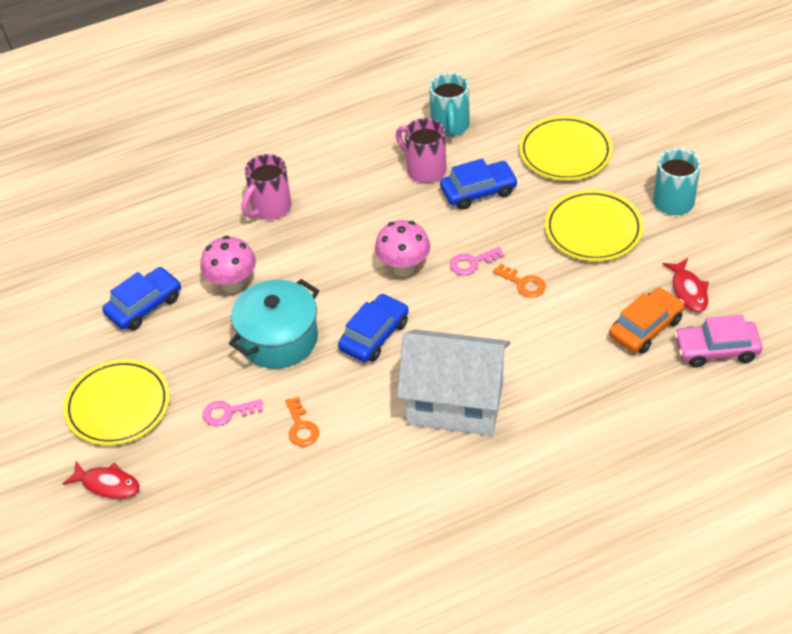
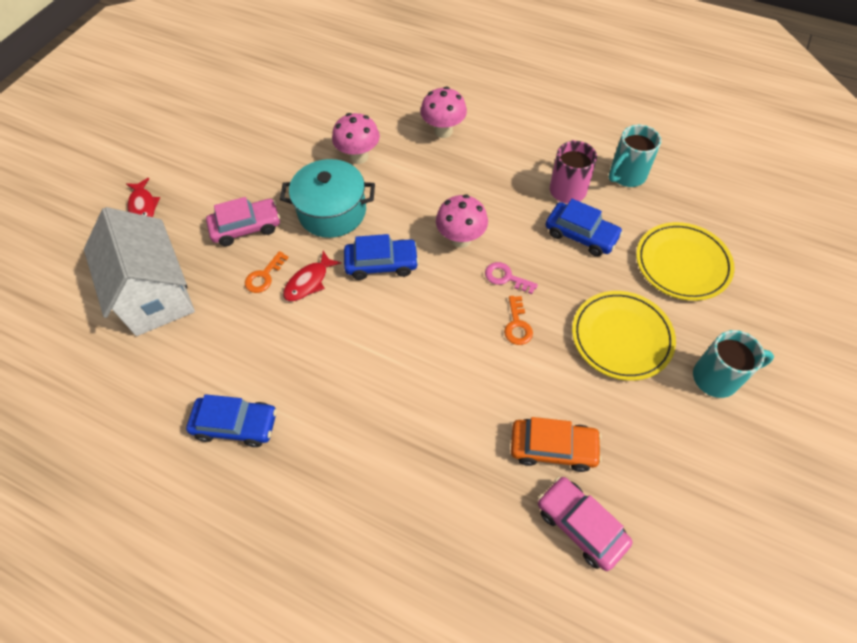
camera: 50 degrees right, 10 degrees up
(118, 406) = (210, 169): yellow plate -> none
(144, 306) = (302, 127): blue car -> blue car (236, 425)
(227, 412) = (246, 227): pink key -> pink car
(270, 208) = (443, 131): pink mug -> pink mushroom
(455, 404) = (358, 358): white house -> white house (155, 295)
(688, 291) = (626, 456): red fish -> red fish (309, 282)

